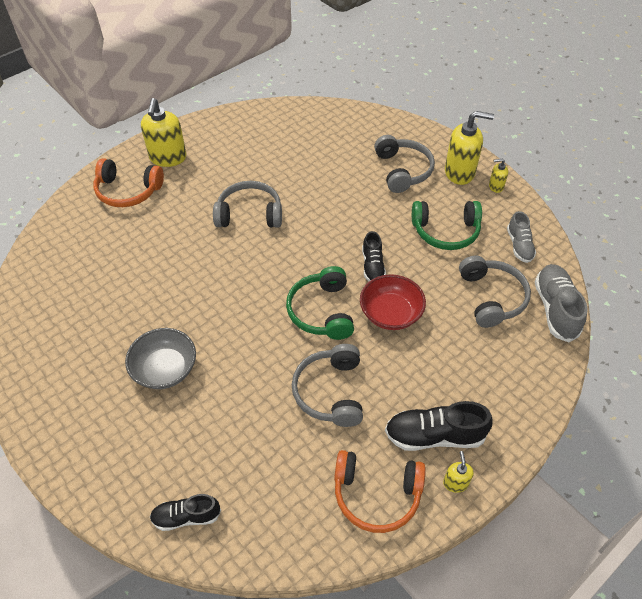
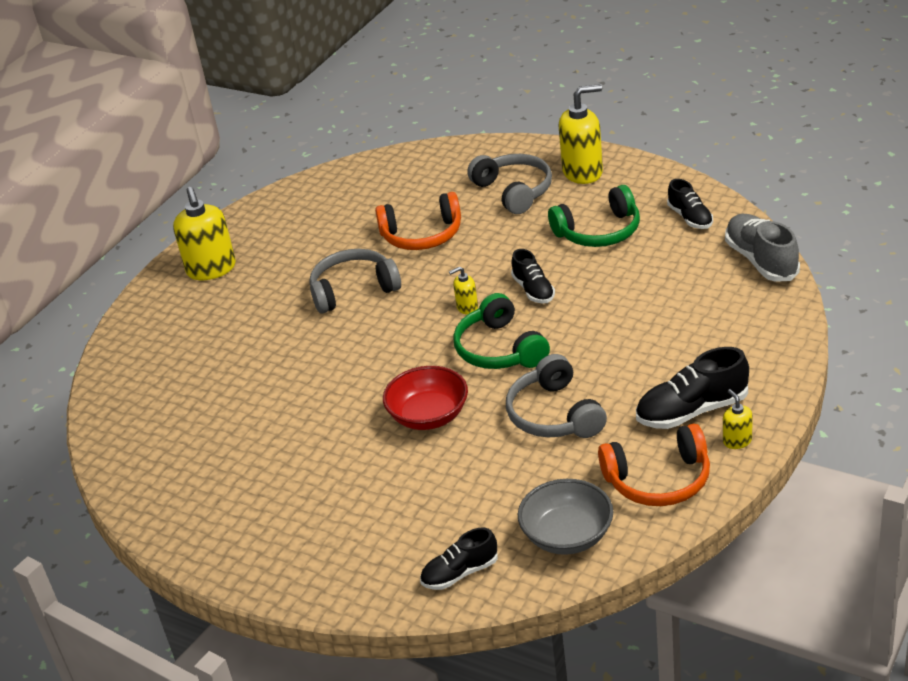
camera: 15 degrees left, 15 degrees down
(128, 191) = (182, 317): orange headphones -> orange headphones (422, 235)
(165, 369) = (348, 462): grey bowl -> grey bowl (567, 536)
(390, 313) = (580, 325): red bowl -> red bowl (429, 416)
(492, 297) = (686, 273): grey headphones -> none
(495, 186) = (632, 172): yellow soap dispenser -> yellow soap dispenser (467, 307)
(519, 245) = (690, 218): grey shoe -> black shoe

